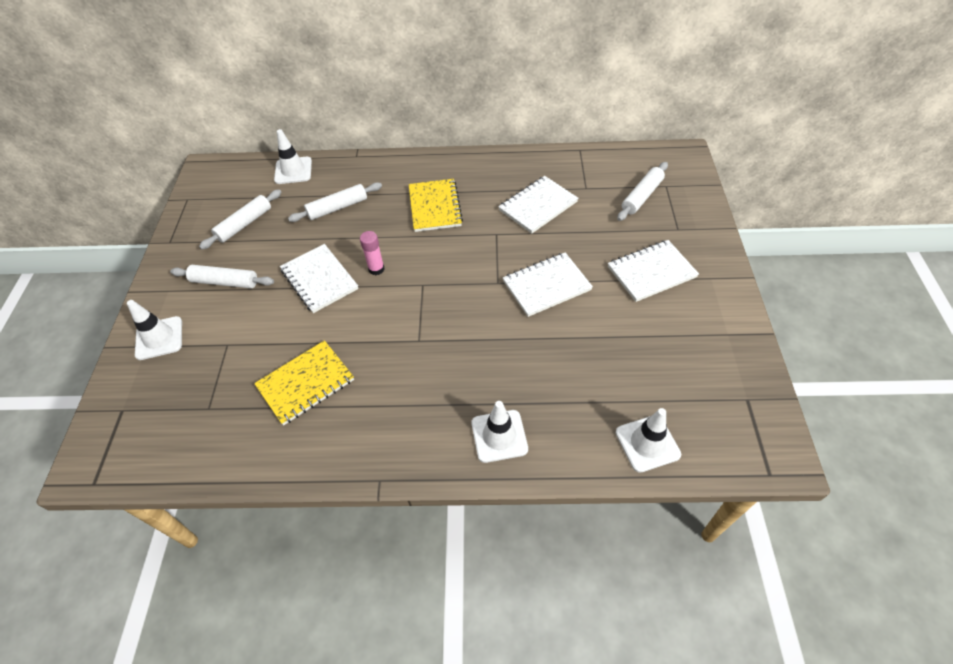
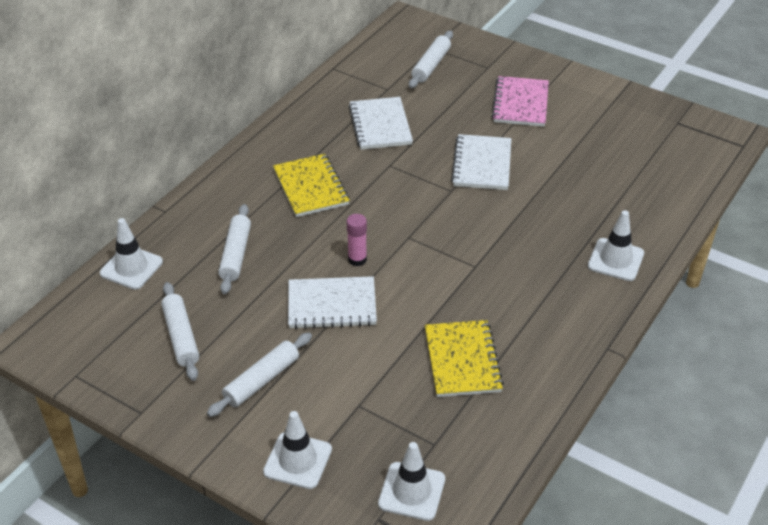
camera: 60 degrees left, 10 degrees down
(435, 207) = (310, 187): yellow notebook -> yellow notebook turned 45 degrees clockwise
(641, 196) = (431, 65): white rolling pin -> white rolling pin turned 45 degrees clockwise
(647, 443) = (679, 187): white traffic cone -> white traffic cone (411, 491)
(651, 272) = (520, 103): white notebook -> pink notebook

